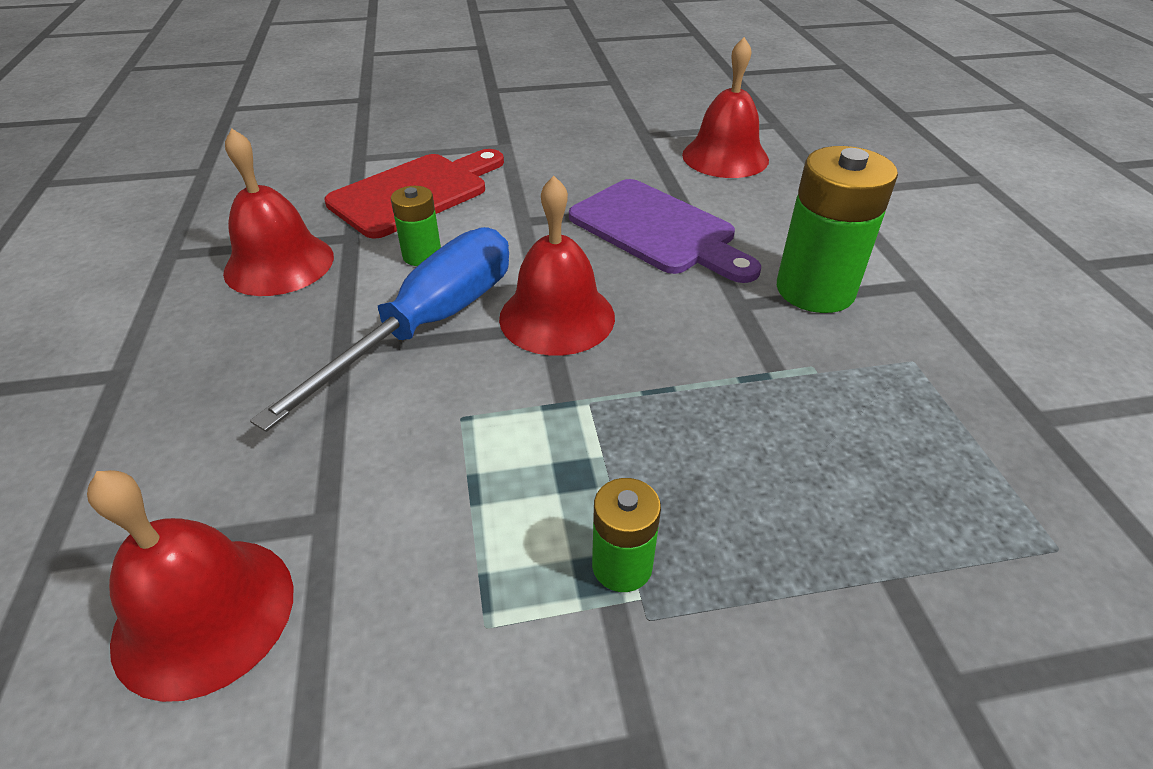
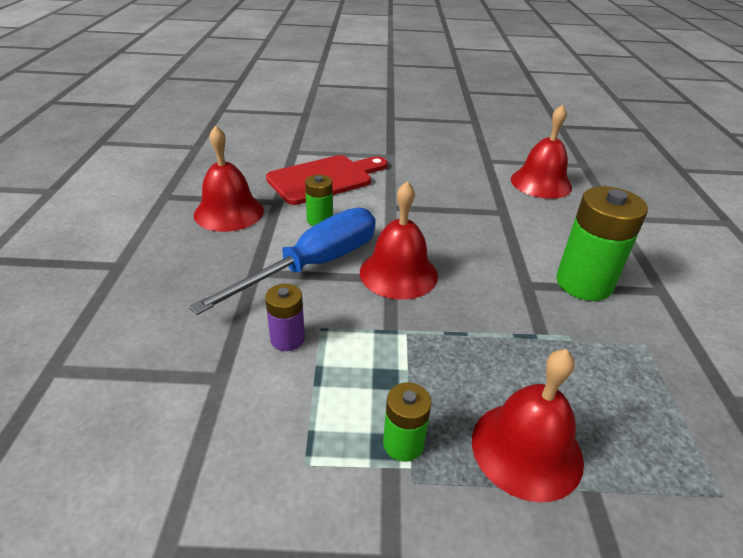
camera: 10 degrees right, 5 degrees down
(204, 614) = (136, 420): red bell -> red bell (526, 449)
(415, 442) = (287, 339): none -> purple battery
(657, 230) = (481, 226): purple cutting board -> none

